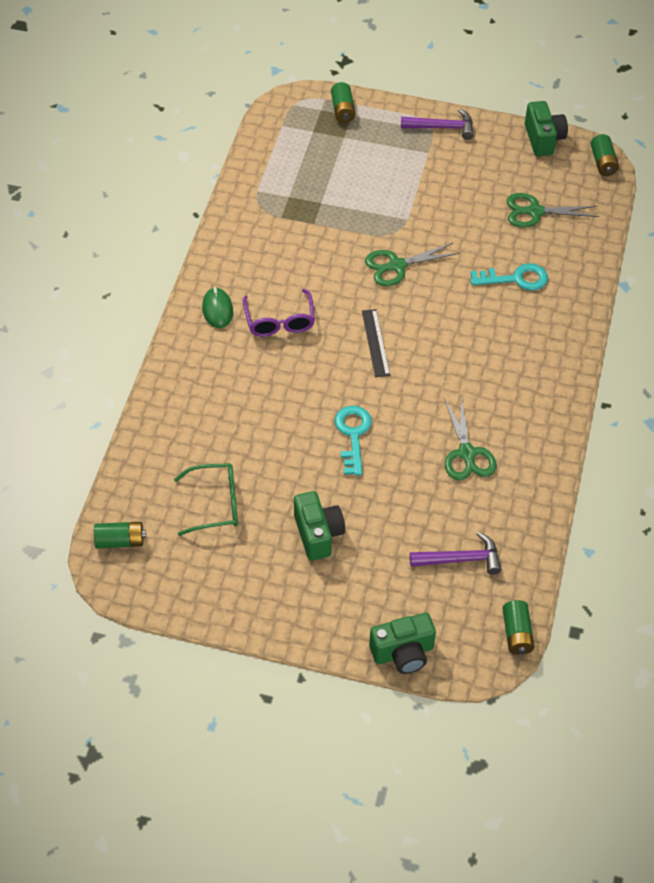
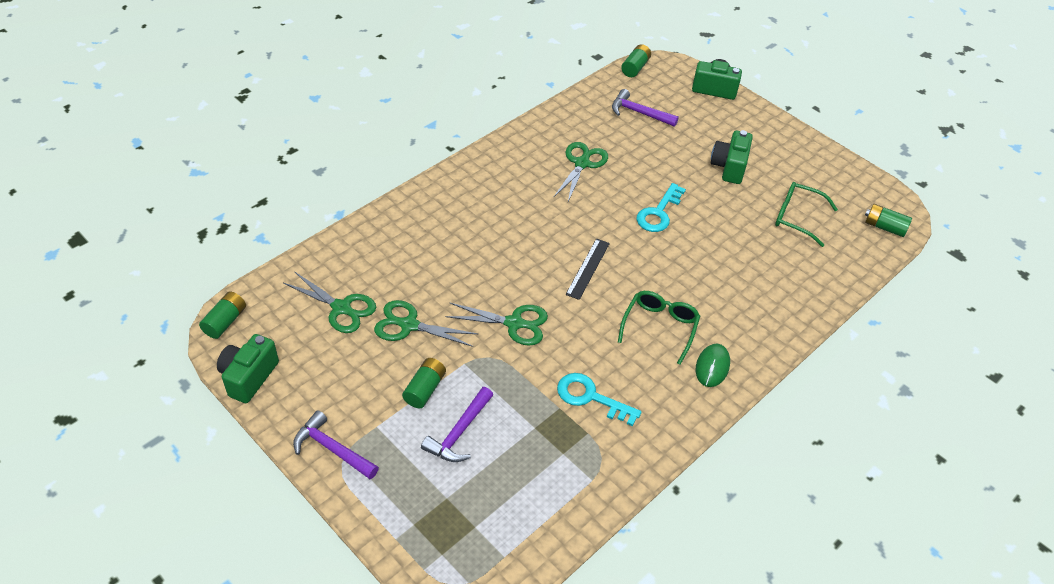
camera: 150 degrees left, 5 degrees down
(279, 321) = (659, 327): purple glasses -> green glasses
(342, 110) = (417, 538): green battery -> green battery (425, 389)
(369, 175) = (459, 432): none -> purple hammer
(474, 225) = (408, 325): none -> green scissors
(515, 279) = (422, 260): turquoise key -> turquoise key (590, 397)

